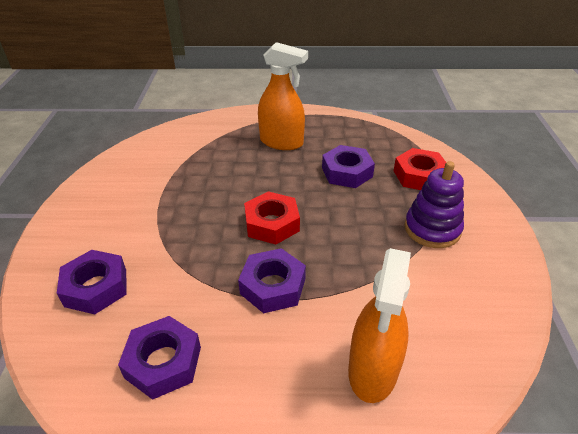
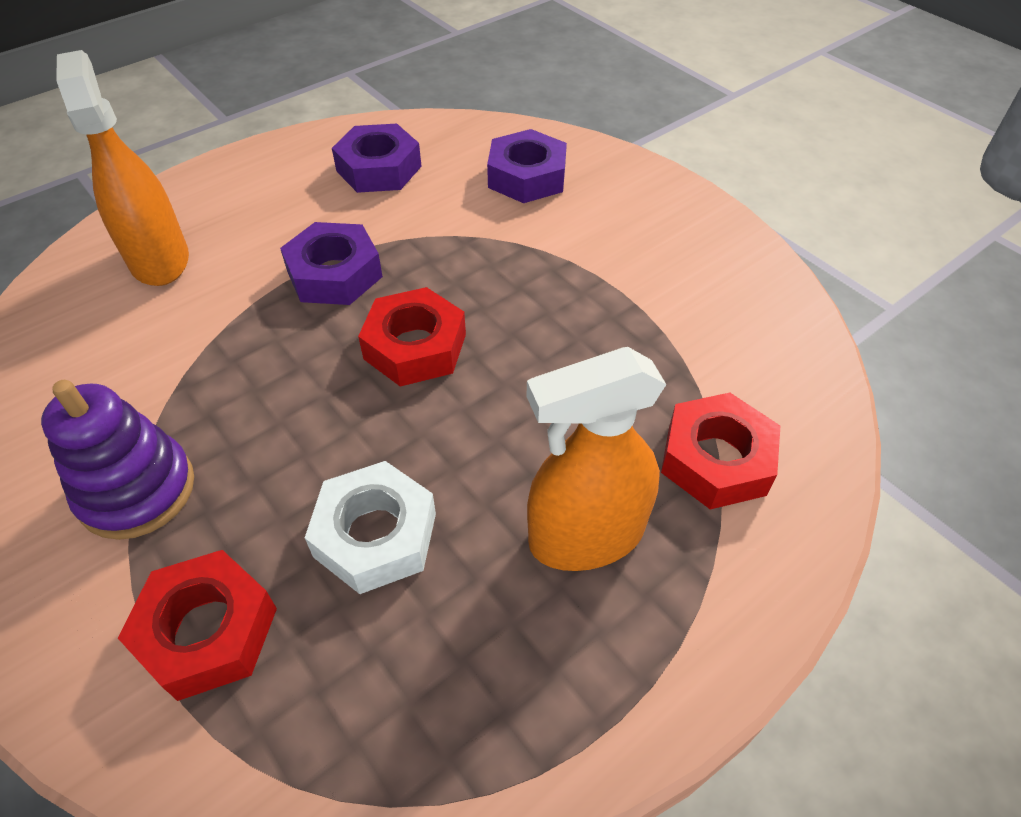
camera: 140 degrees right, 10 degrees up
(218, 138) = (716, 459): none -> red nut
(347, 172) = (375, 535): purple nut -> white nut

